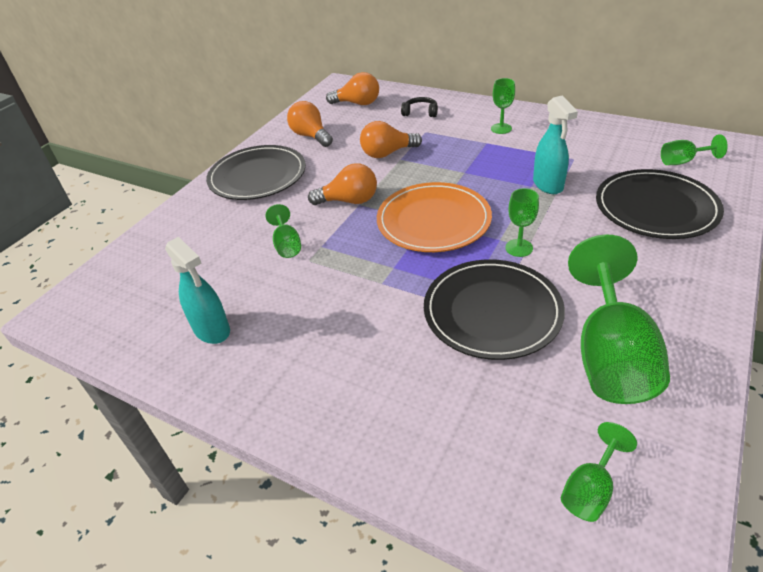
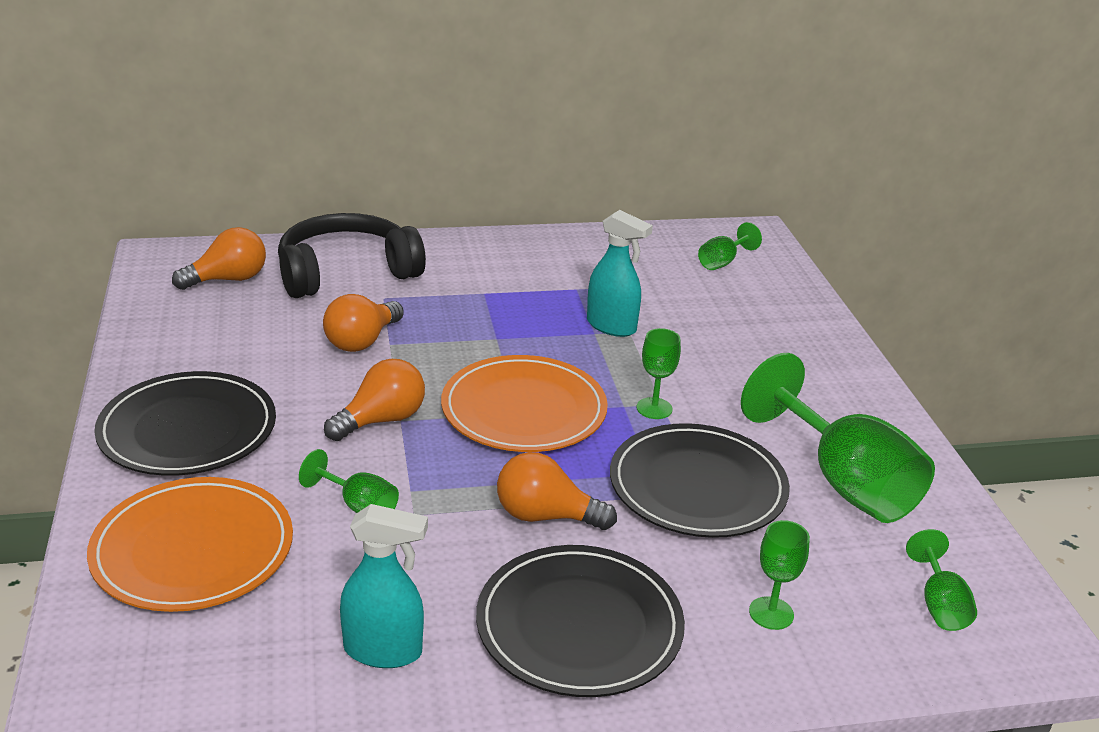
camera: 45 degrees left, 10 degrees down
(195, 238) = (193, 549): none -> orange plate
(311, 136) = (207, 347): orange light bulb -> orange light bulb (546, 516)
(420, 112) = (346, 272): black headphones -> black headphones, size x2.41
(501, 128) = (483, 270): green goblet -> green goblet (771, 613)
(656, 208) = (744, 321): black plate -> black plate (579, 625)

